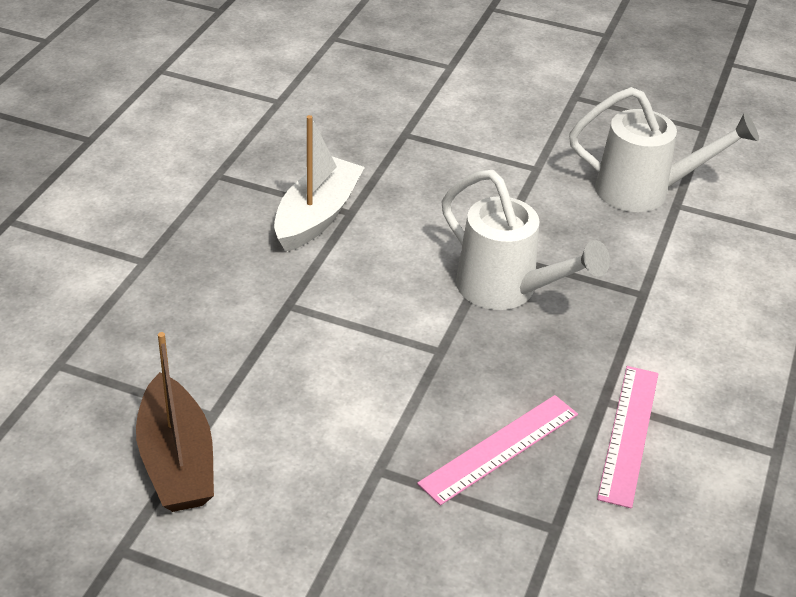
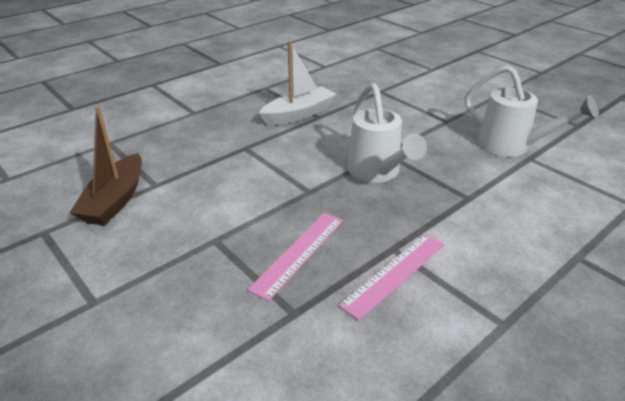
camera: 30 degrees right, 5 degrees down
(499, 448) = (298, 253): pink ruler -> pink ruler turned 45 degrees counterclockwise

